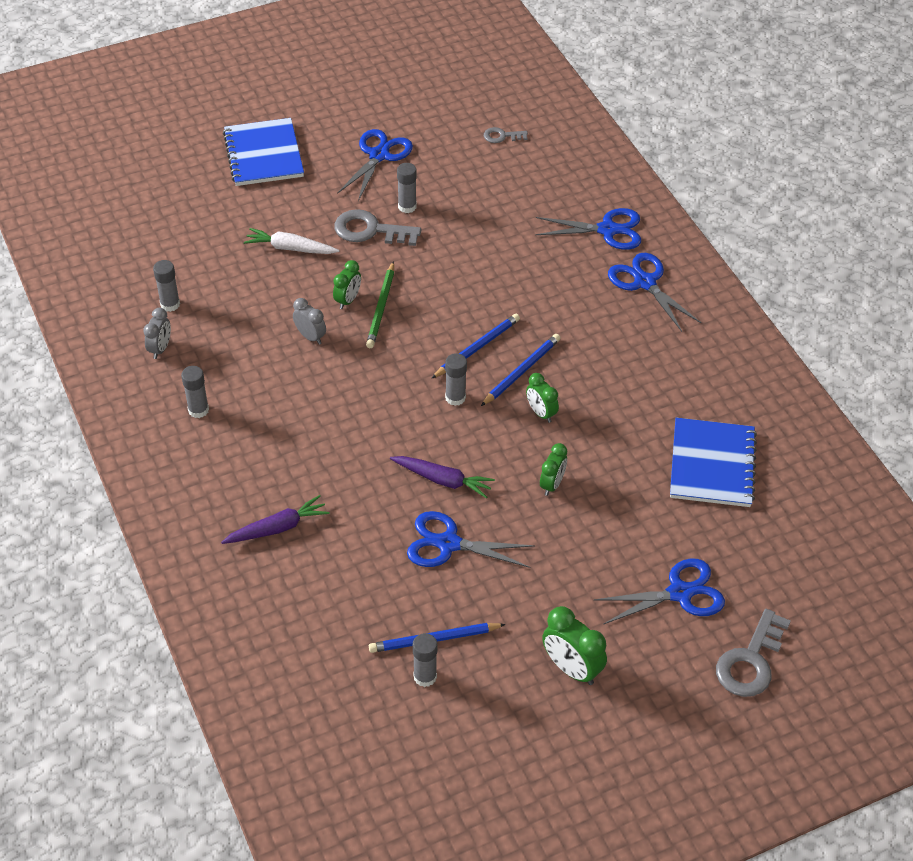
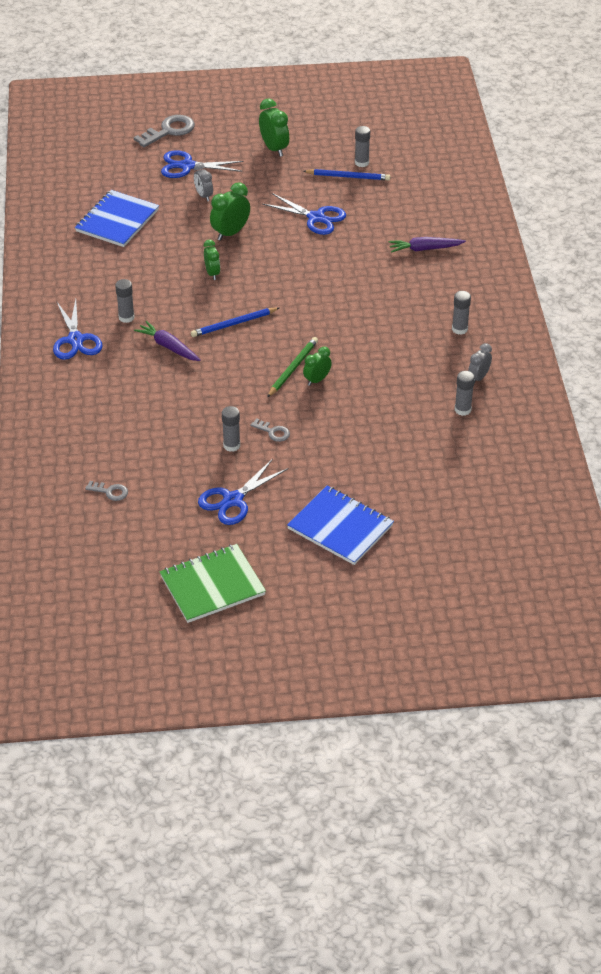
camera: 160 degrees left, 5 degrees down
(263, 154) = (340, 527): blue notebook -> blue notebook turned 60 degrees counterclockwise
(290, 248) = (347, 432): white carrot -> none
(310, 336) = (357, 360): grey clock -> grey clock (203, 196)
(362, 82) = (212, 585): none -> green notebook
(370, 230) = (273, 432): grey key -> grey key, size x0.54
(443, 480) = (302, 251): purple carrot -> purple carrot (168, 347)
(455, 398) = (268, 296): grey glue stick -> grey glue stick (126, 317)
(521, 371) = (210, 302): blue pencil -> none
(552, 484) = (230, 233): green clock -> green clock, size x1.55
(607, 230) = (75, 386): blue scissors -> none

